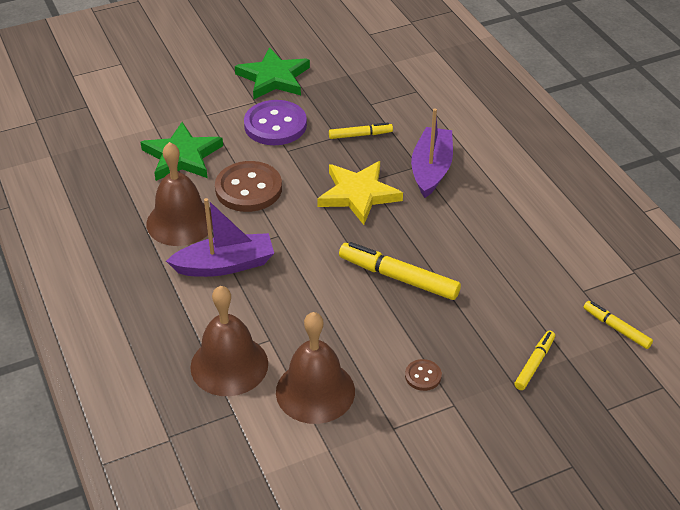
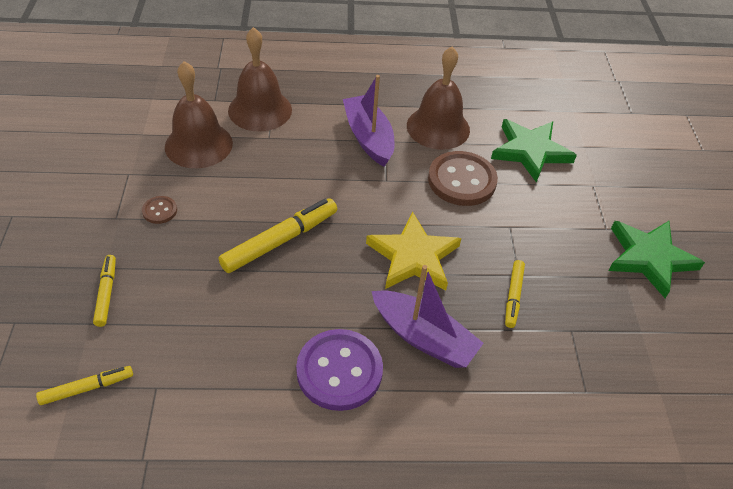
camera: 110 degrees right, 5 degrees up
(225, 265) = (368, 138): purple boat -> purple boat turned 150 degrees clockwise
(275, 125) = (557, 231): purple button -> purple button (339, 371)
(534, 364) = (106, 293): yellow marker -> yellow marker turned 150 degrees counterclockwise

